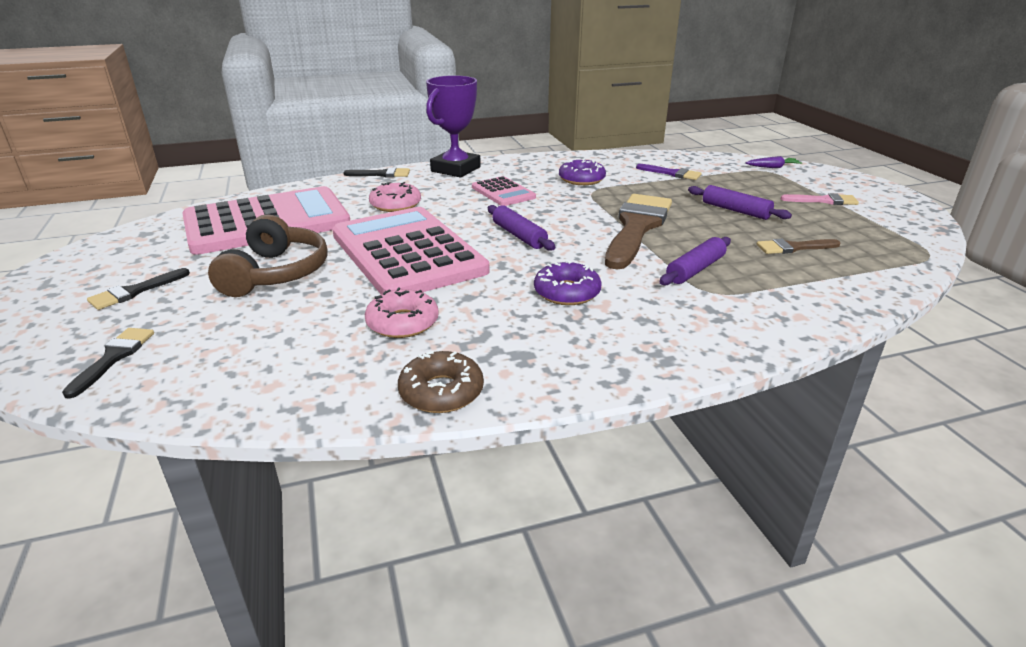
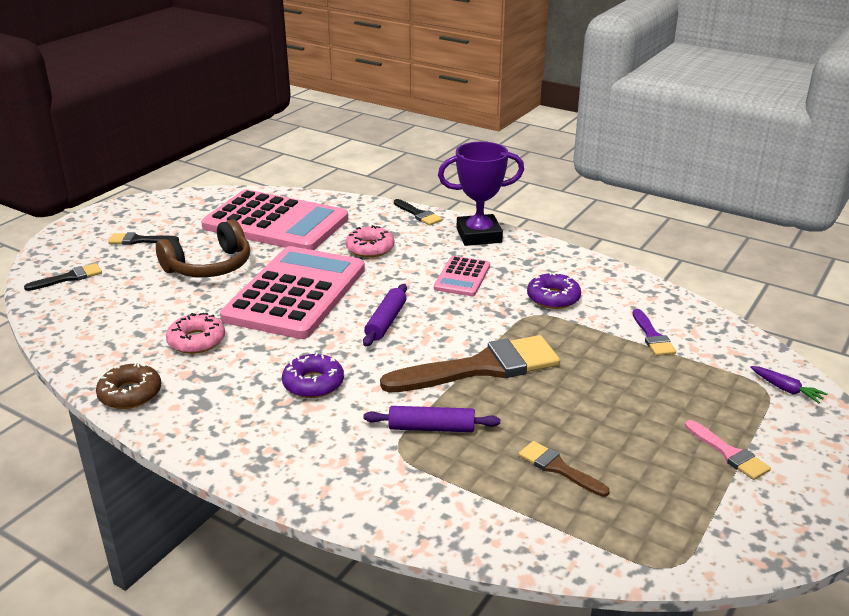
camera: 50 degrees right, 0 degrees up
(735, 210) = (606, 406): purple rolling pin -> none

